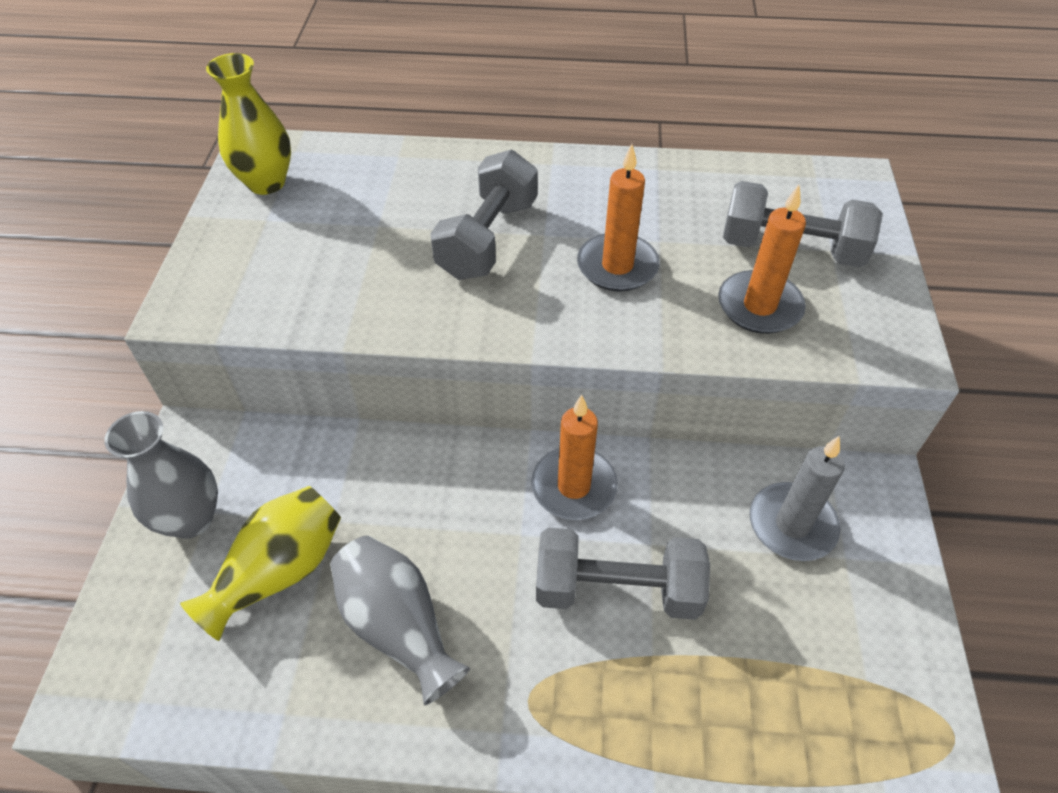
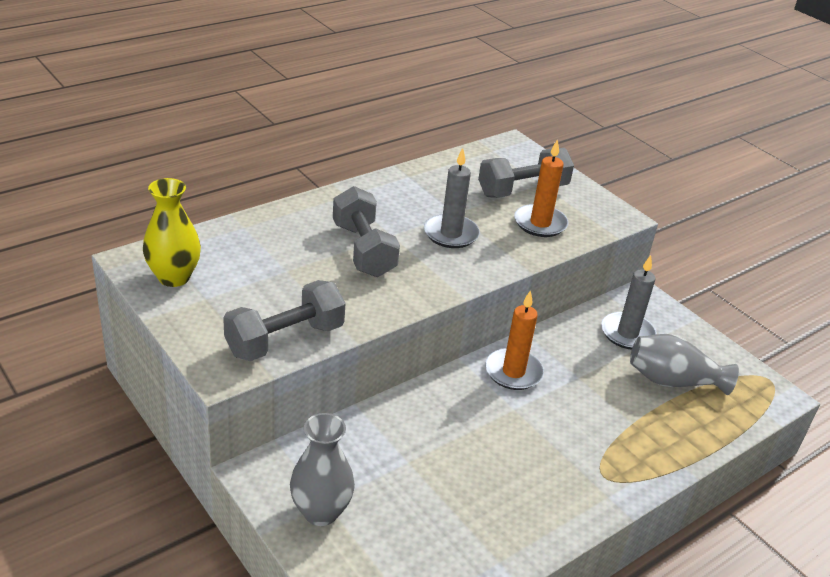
camera: 45 degrees left, 15 degrees down
(279, 571) = (410, 503): yellow vase -> none
(398, 626) = (506, 486): grey vase -> grey vase (673, 381)
(617, 266) = (451, 234): orange candle -> grey candle
(617, 589) = (587, 405): grey dumbbell -> grey dumbbell (285, 340)

